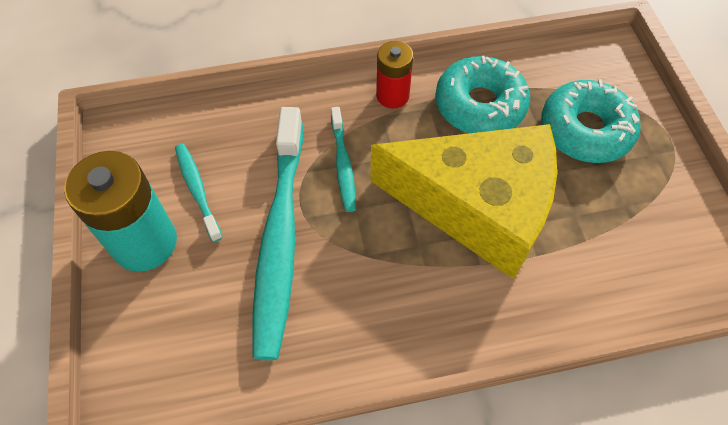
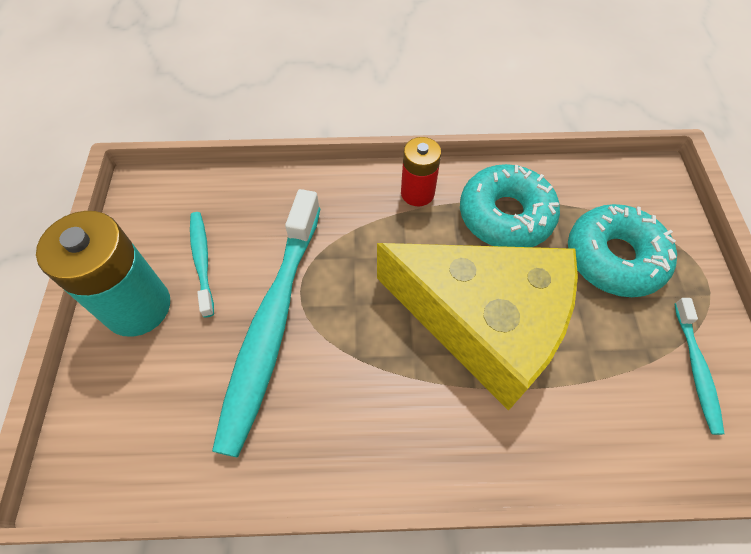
camera: 10 degrees right, 0 degrees up
(343, 164) = (352, 256): turquoise toothbrush -> turquoise toothbrush (696, 369)

